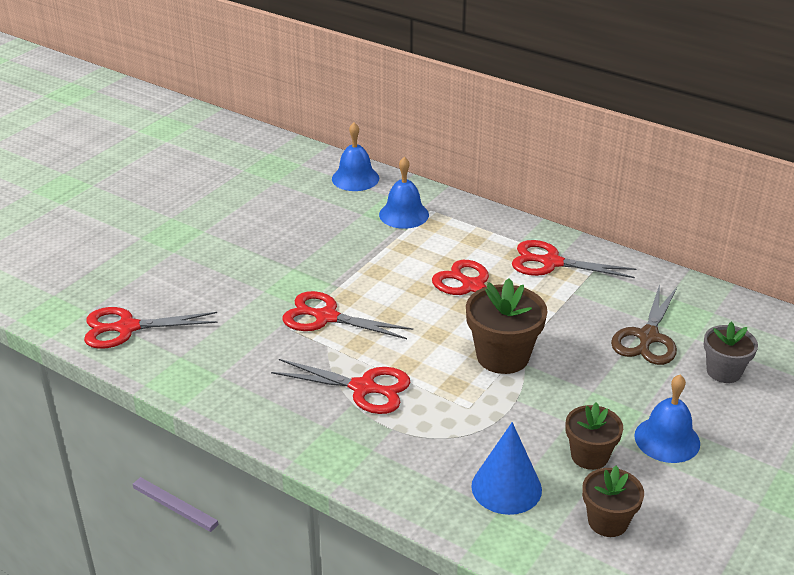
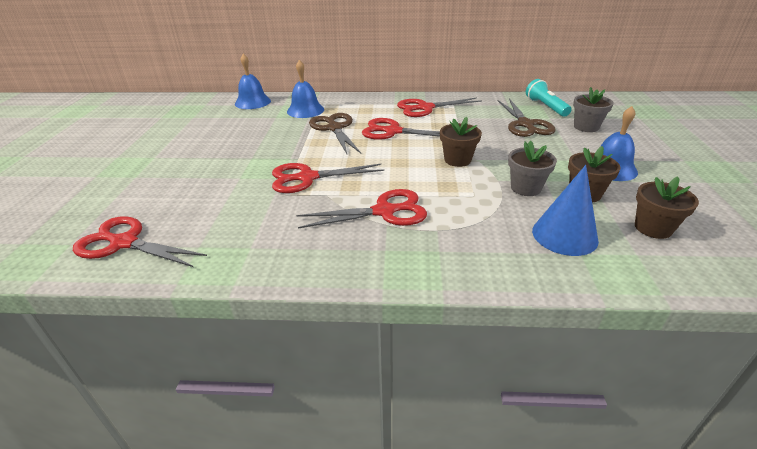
camera: 30 degrees left, 0 degrees up
(127, 328) = (124, 243): red scissors -> red scissors turned 60 degrees clockwise
(412, 257) = (334, 128): none -> brown scissors
(502, 356) = (457, 160): brown flower pot -> brown flower pot, size x0.64
(534, 422) = (525, 188): none -> grey flower pot
(715, 319) = (546, 107): none -> turquoise flashlight

